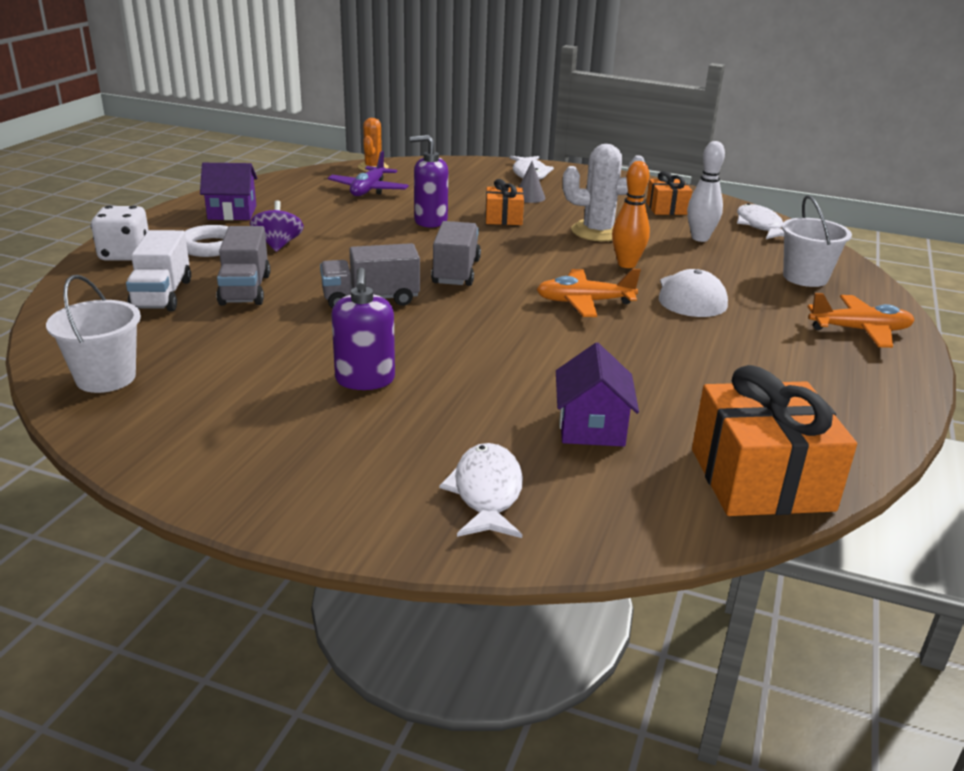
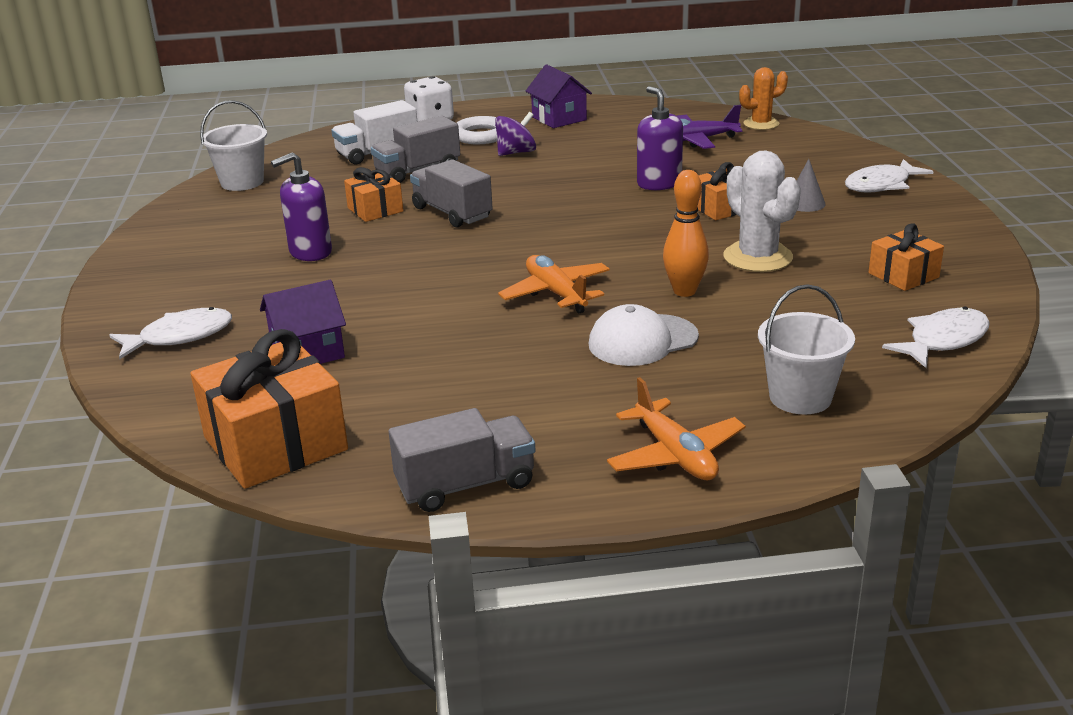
camera: 65 degrees right, 0 degrees up
(308, 328) = (375, 210): none -> orange gift
(456, 272) = (552, 226): grey truck -> grey truck (465, 485)
(700, 238) = (831, 313): white bowling pin -> none

